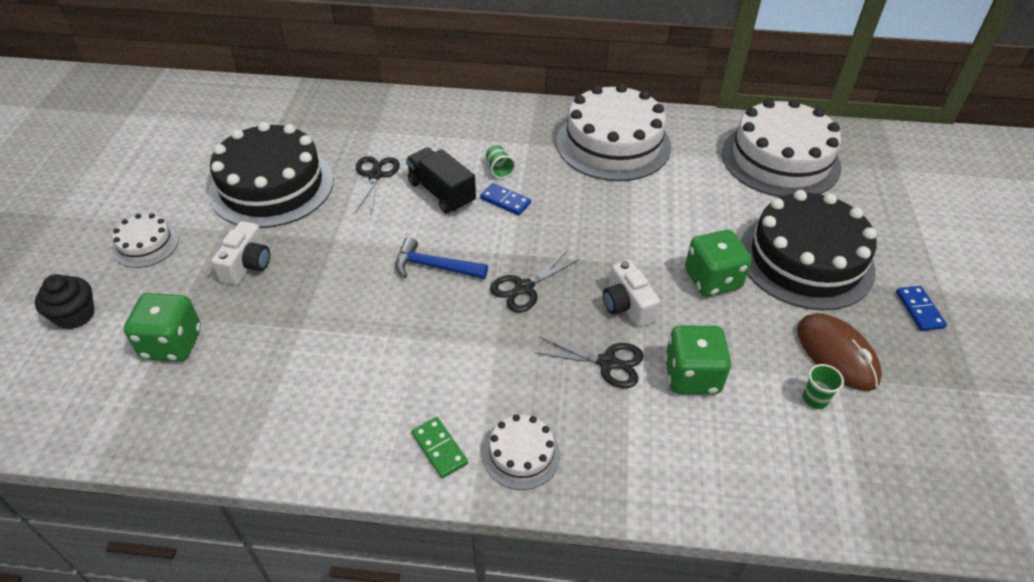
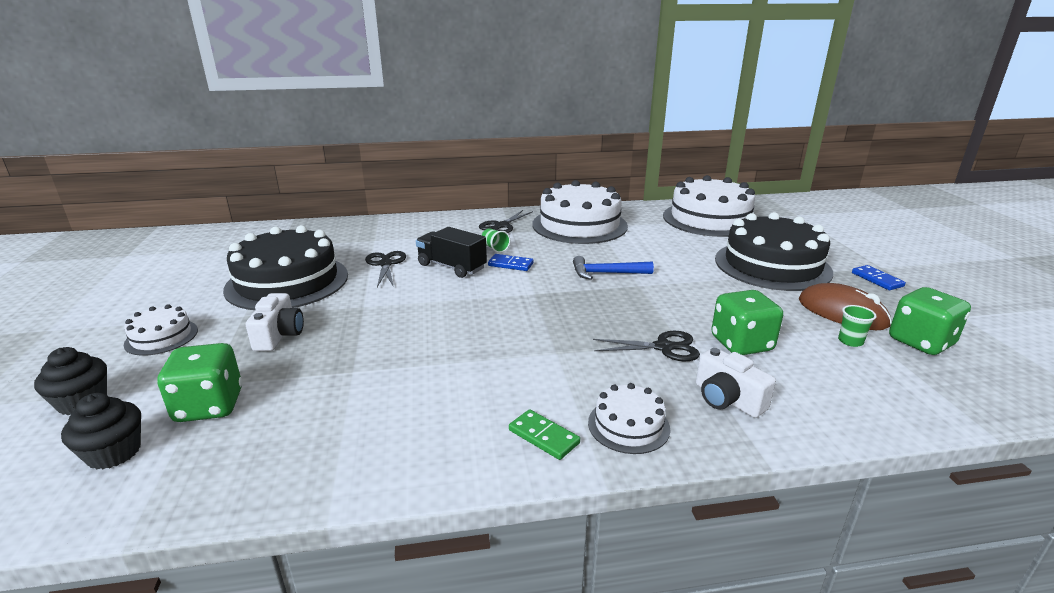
camera: 15 degrees left, 20 degrees down
(93, 379) = (114, 452): none -> black cupcake
(434, 267) = (469, 311): blue hammer -> blue hammer (606, 273)
(524, 288) = (559, 312): black scissors -> black scissors (502, 226)
(627, 305) = (654, 310): white camera -> white camera (727, 399)
(712, 280) = (711, 285): green dice -> green dice (920, 342)

